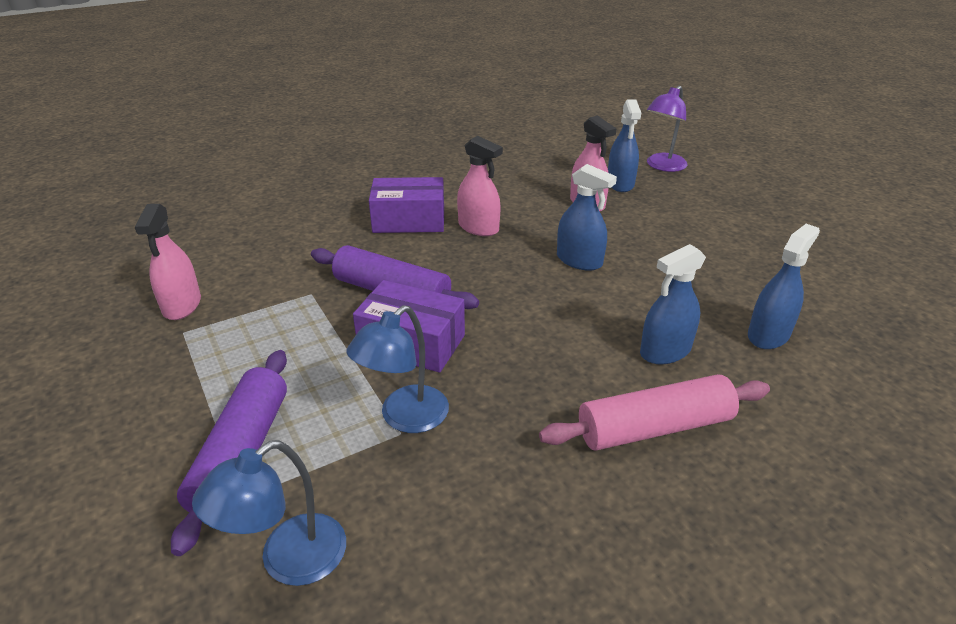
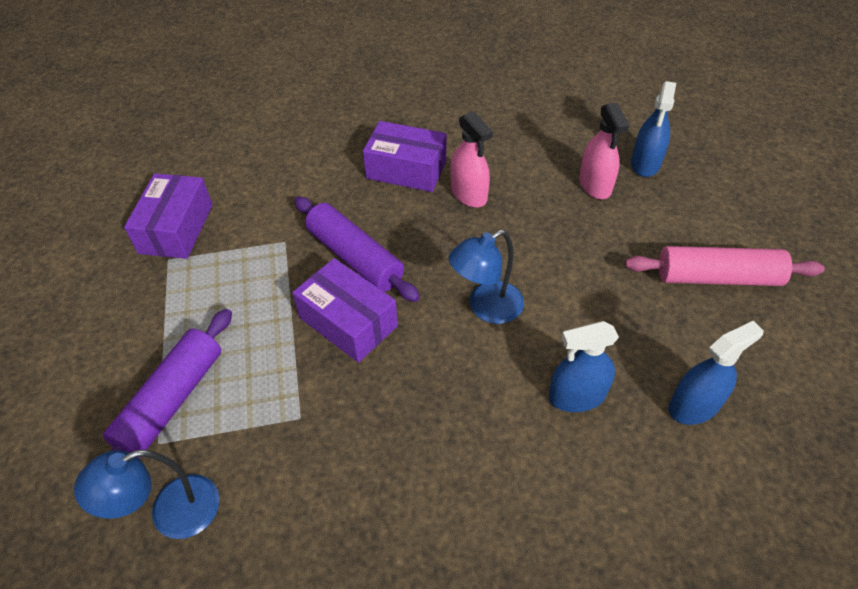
camera: 20 degrees right, 15 degrees up
(182, 305) = (176, 229): pink spray bottle -> purple box
(405, 418) = (309, 403): blue lamp -> blue lamp (486, 308)
(579, 260) = (548, 261): blue spray bottle -> none
(654, 427) = (520, 480): pink rolling pin -> pink rolling pin (717, 277)
(662, 166) = (706, 147): purple lamp -> none

